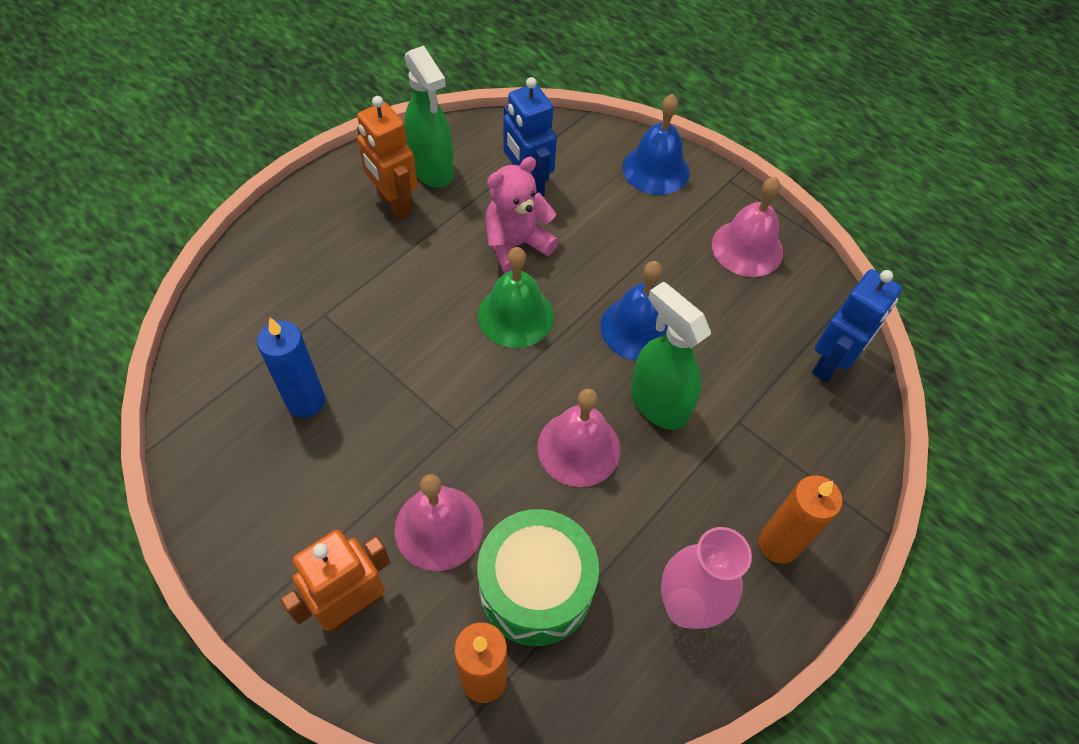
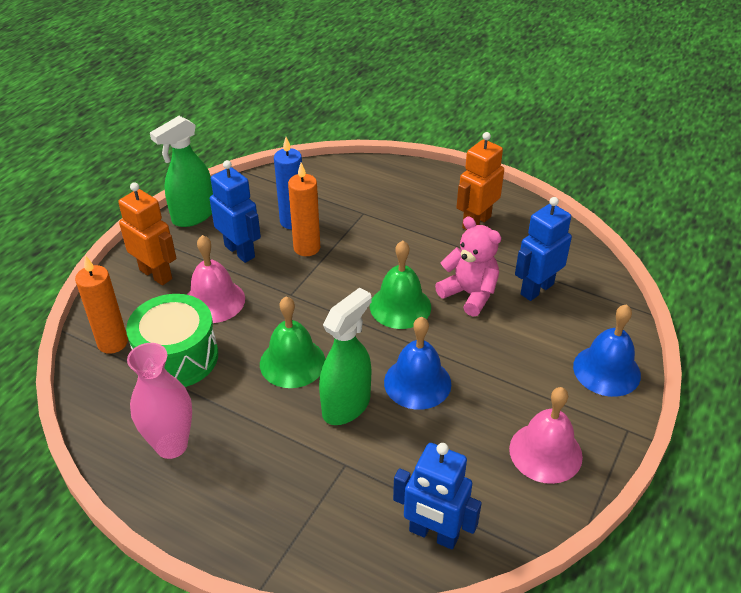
camera: 80 degrees right, 15 degrees down
(345, 480) = (240, 251): none -> blue robot
(432, 169) = (521, 234): green spray bottle -> green spray bottle (193, 216)
(578, 448) = (292, 362): pink bell -> green bell
(778, 544) = (233, 503): orange candle -> orange candle (307, 248)

